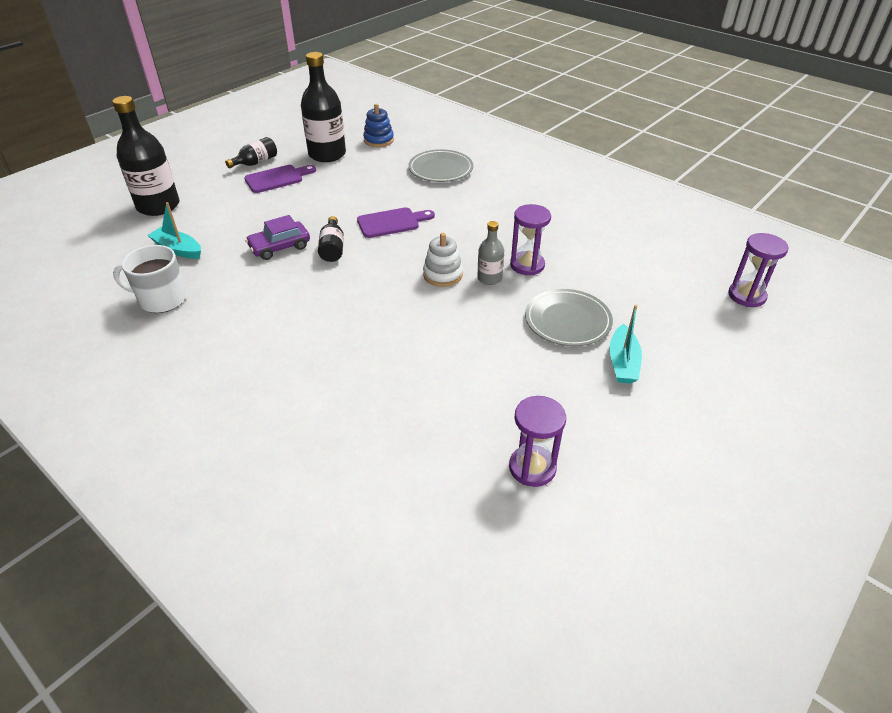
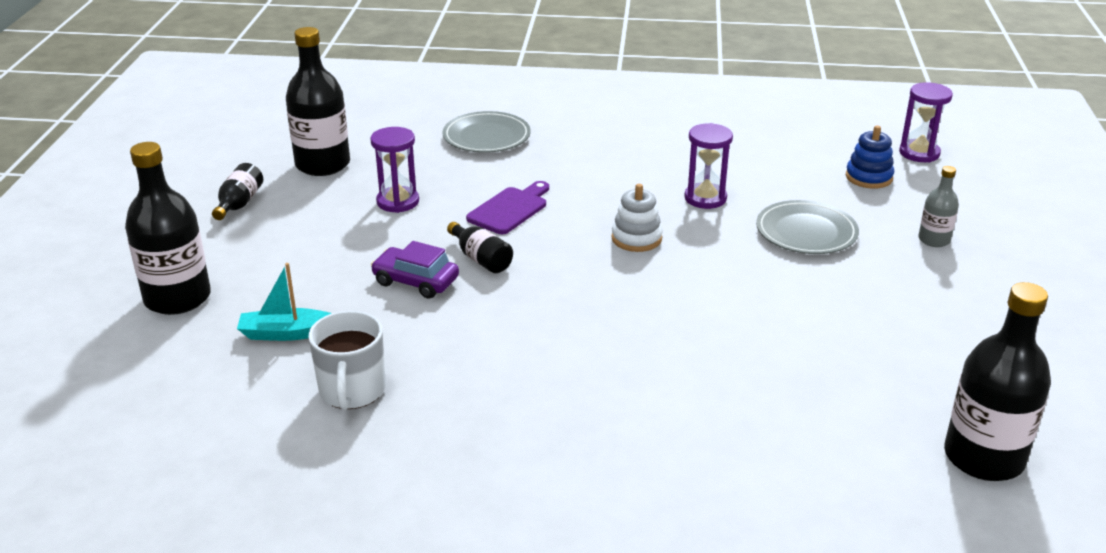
camera: 35 degrees left, 10 degrees down
(162, 299) = (352, 391): white mug -> white mug turned 60 degrees counterclockwise
(277, 178) = (297, 212): purple cutting board -> none
(279, 247) = (415, 281): purple car -> purple car turned 90 degrees clockwise
(378, 140) = (366, 129): blue stacking toy -> blue stacking toy (868, 177)
(466, 568) = (983, 457): none -> black bottle
(489, 278) = (686, 224): grey bottle -> grey bottle (934, 240)
(532, 467) = (933, 360): purple hourglass -> purple hourglass (398, 202)
(623, 362) = (894, 247): turquoise boat -> none

